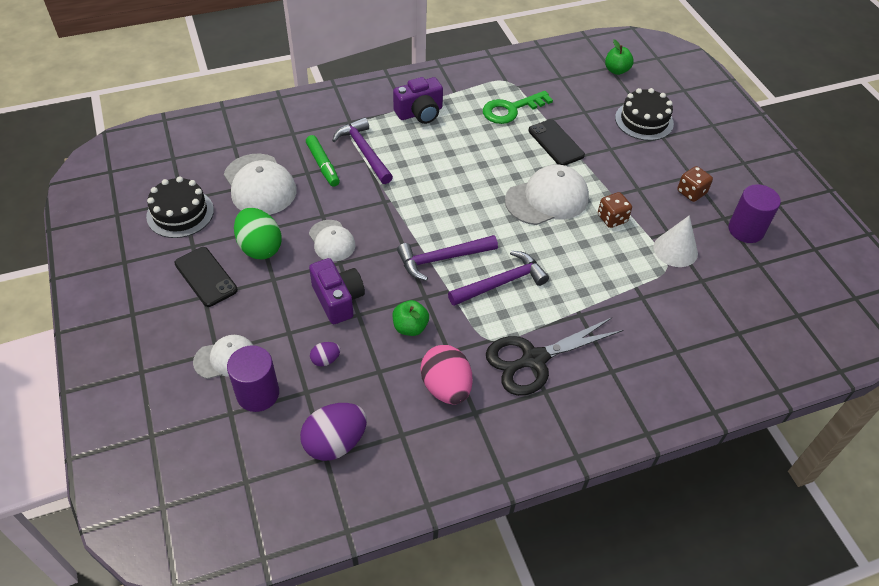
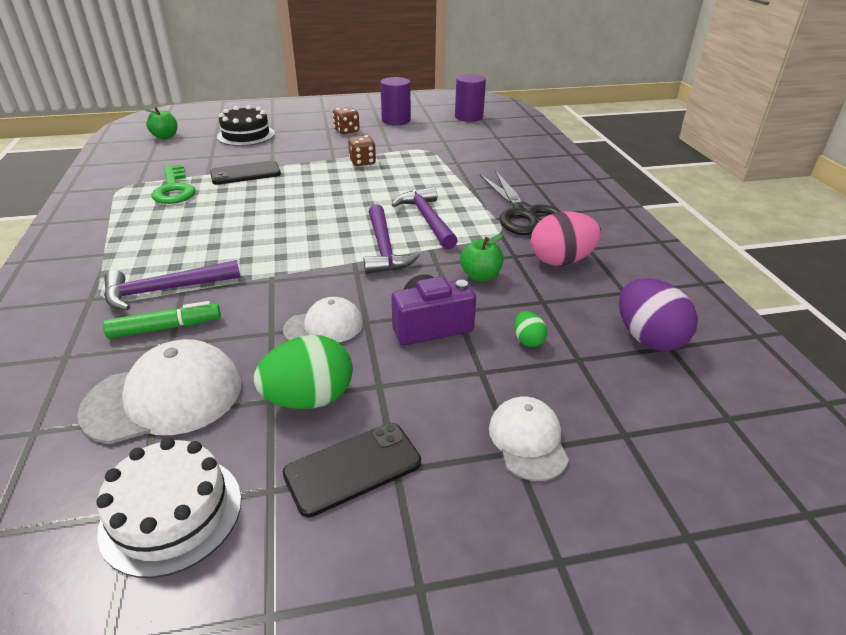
camera: 80 degrees left, 15 degrees down
(180, 213) = (171, 513): black cake -> white cake
(258, 393) = (587, 404): purple cylinder -> purple cylinder (469, 117)
(325, 360) = (528, 340): purple egg -> green egg
(420, 113) = (125, 243): purple camera -> none
(547, 199) = (322, 186): white cap -> none
(675, 250) = (408, 144): white cone -> none

